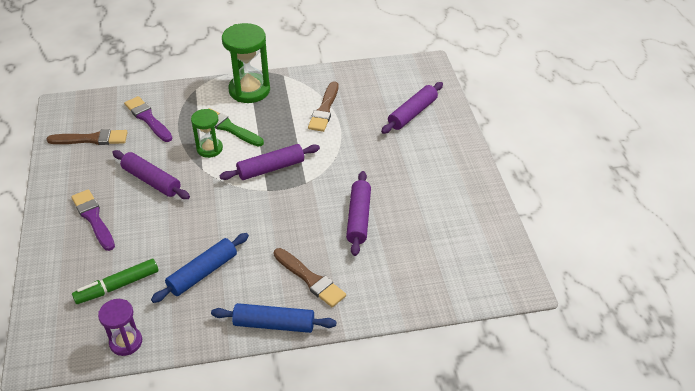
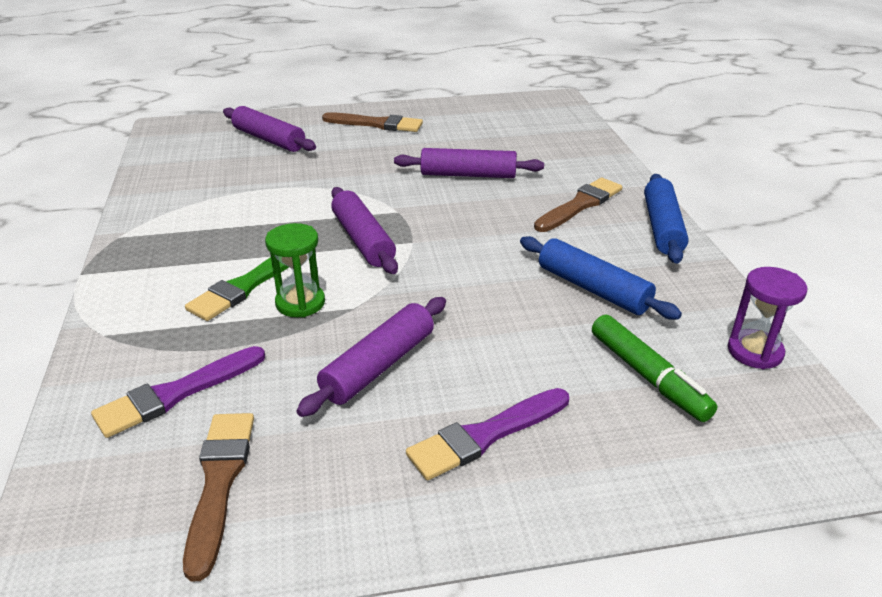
camera: 90 degrees left, 10 degrees down
(249, 90) = (144, 269): green hourglass -> none
(324, 109) = (233, 199): brown brush -> brown brush (377, 124)

